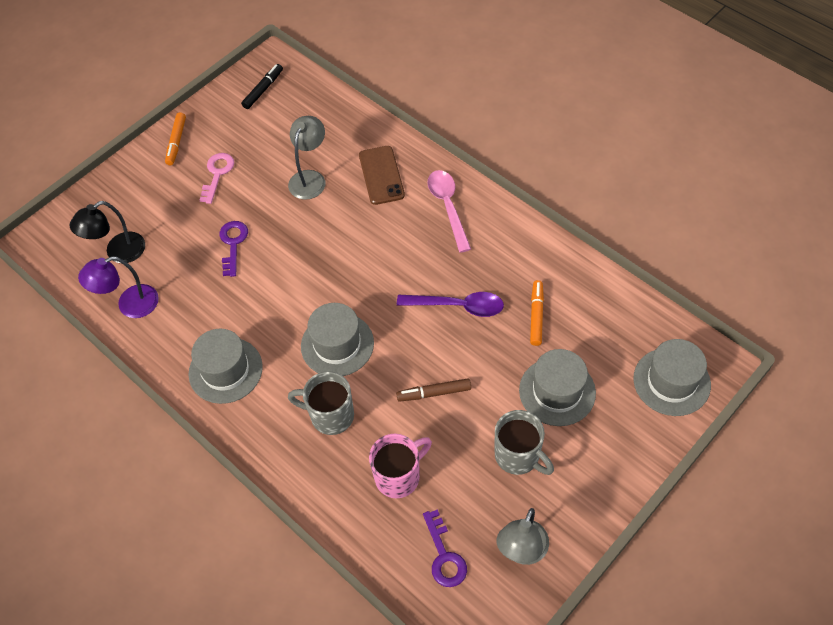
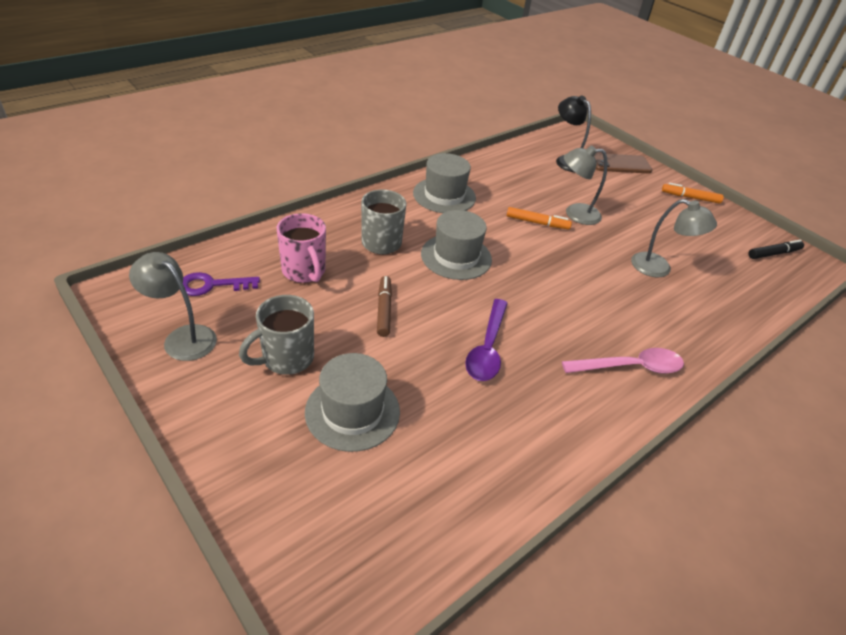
camera: 90 degrees right, 15 degrees down
(129, 305) = (515, 161): purple lamp -> none
(217, 174) = (656, 214): pink key -> none
(233, 244) = (575, 214): purple key -> grey lamp
(263, 90) = (773, 254): black marker -> black marker turned 60 degrees counterclockwise
(381, 175) = (671, 320): brown phone -> brown phone (620, 164)
(536, 315) = (463, 417): orange marker -> orange marker (537, 223)
(671, 381) = (324, 549): grey hat -> none

